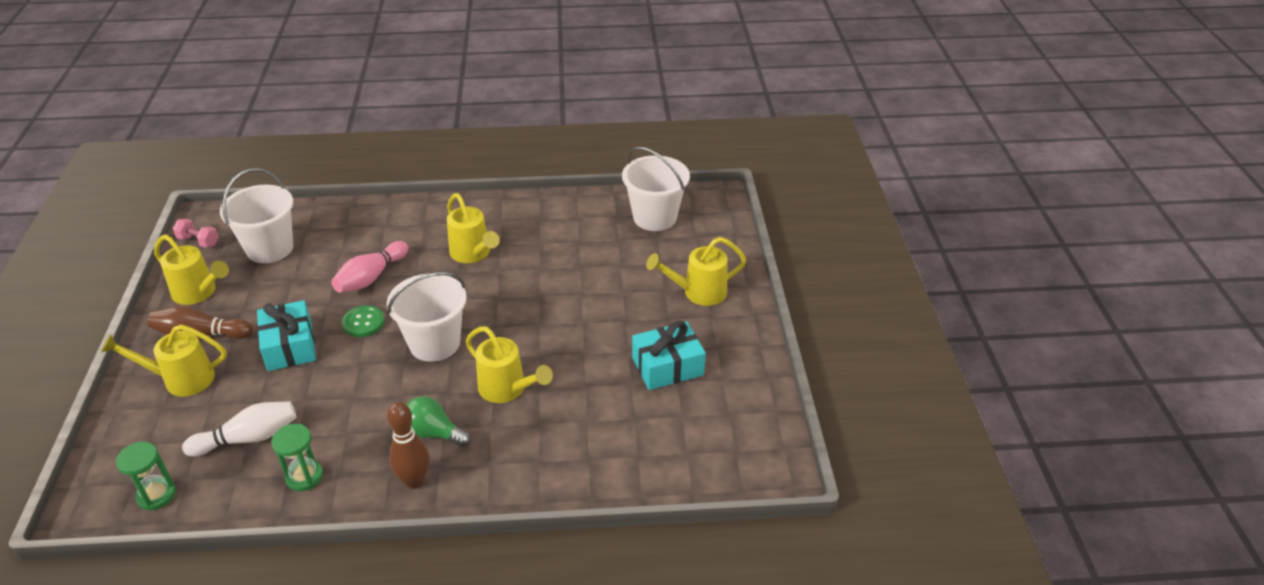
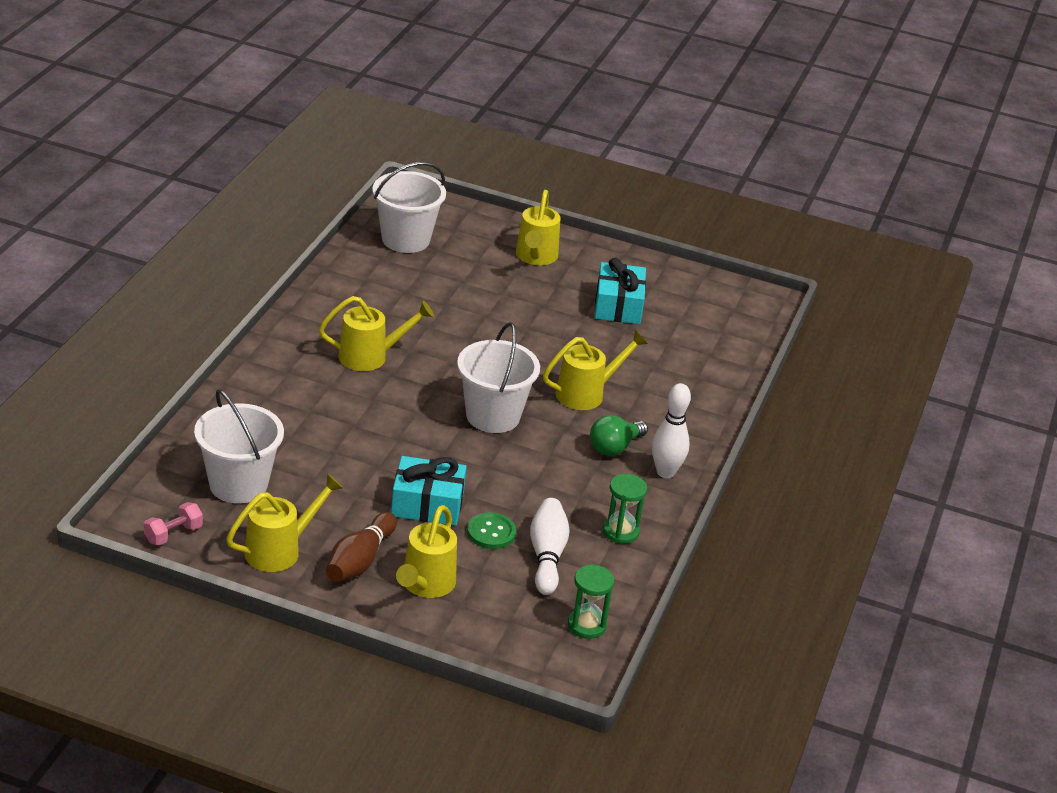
camera: 70 degrees left, 5 degrees down
(363, 322) = (426, 450): green button -> green button (491, 532)
(371, 277) = (354, 428): pink bowling pin -> none
(414, 481) = (665, 472): brown bowling pin -> white bowling pin

